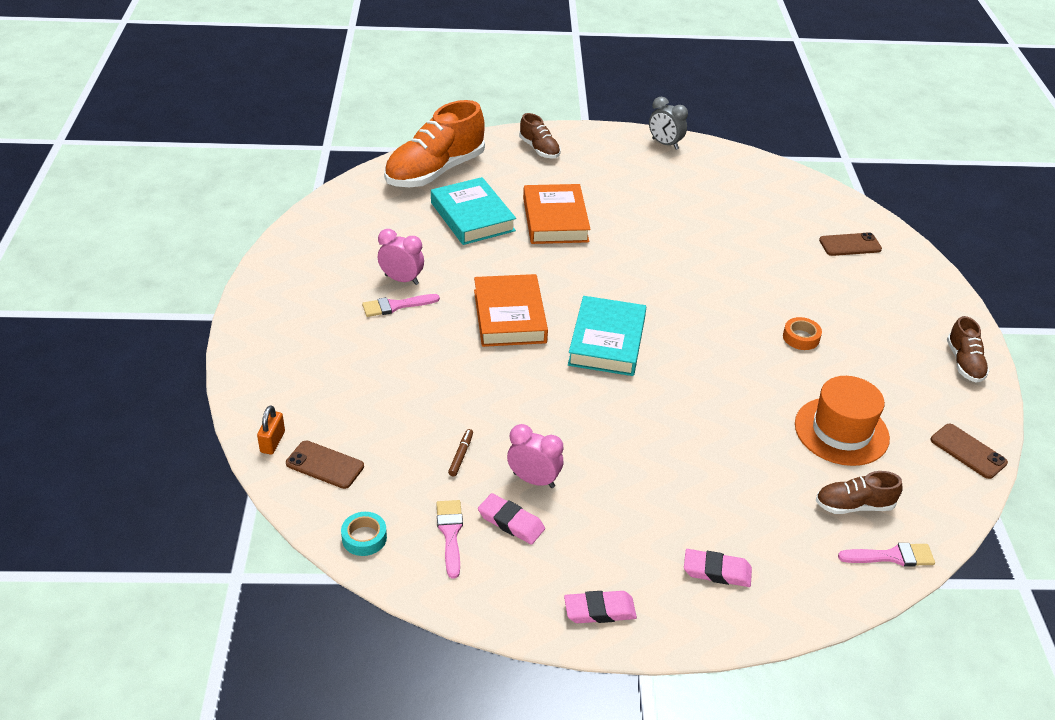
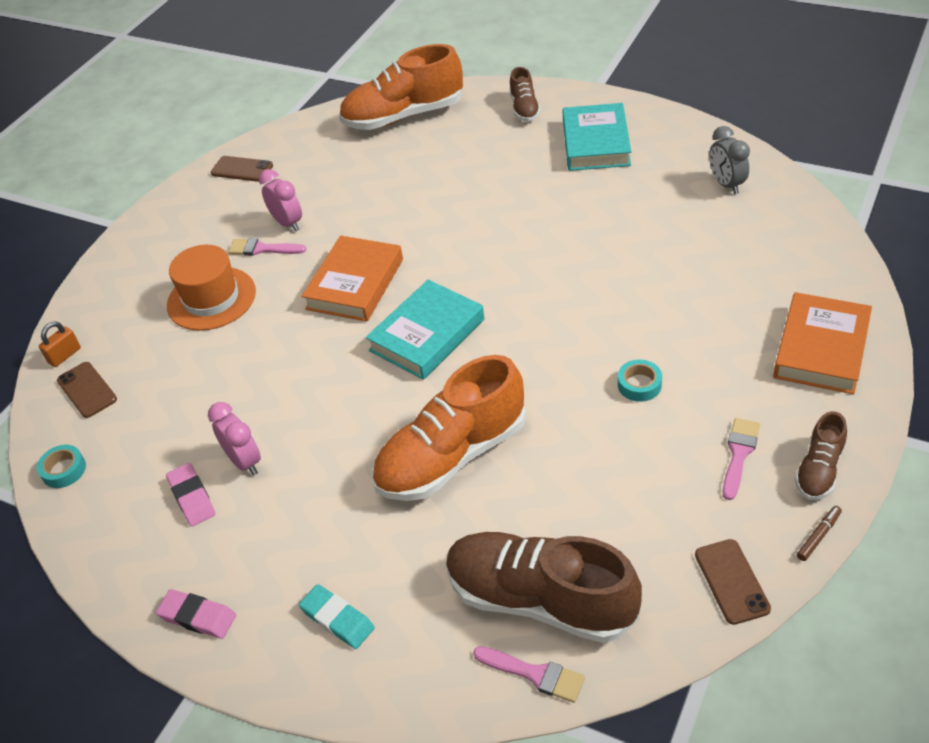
camera: 35 degrees right, 5 degrees up
(450, 534) = (133, 491): pink brush -> pink brush (739, 454)
(461, 455) = (202, 416): brown marker -> brown marker (818, 536)
(472, 217) = (402, 171): turquoise book -> turquoise book (596, 143)
(555, 220) = (480, 189): orange book -> orange book (821, 349)
(665, 144) = (665, 124): grey clock -> grey clock (726, 184)
(704, 426) = (452, 456): none -> orange shoe
(717, 571) = (337, 619): pink eraser -> turquoise eraser
(801, 337) = (639, 385): orange tape -> turquoise tape
(841, 431) = (597, 508): orange hat -> orange hat (211, 298)
(850, 245) = (791, 287): brown phone -> brown phone (242, 169)
(854, 505) = (540, 599): brown shoe -> brown shoe, size x2.02

